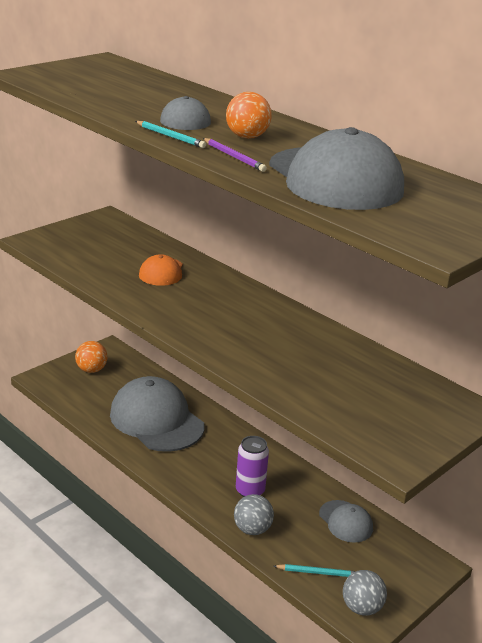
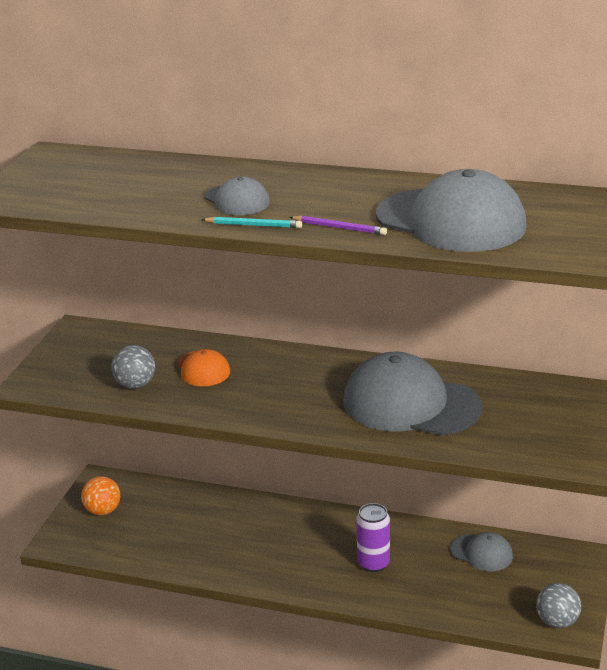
camera: 25 degrees left, 0 degrees up
(156, 420) = (221, 534): grey cap -> grey cap (410, 404)
(247, 137) = (320, 202): orange ball -> none
(252, 529) = (407, 598): grey ball -> grey ball (135, 385)
(318, 572) = (496, 609): turquoise pencil -> none

